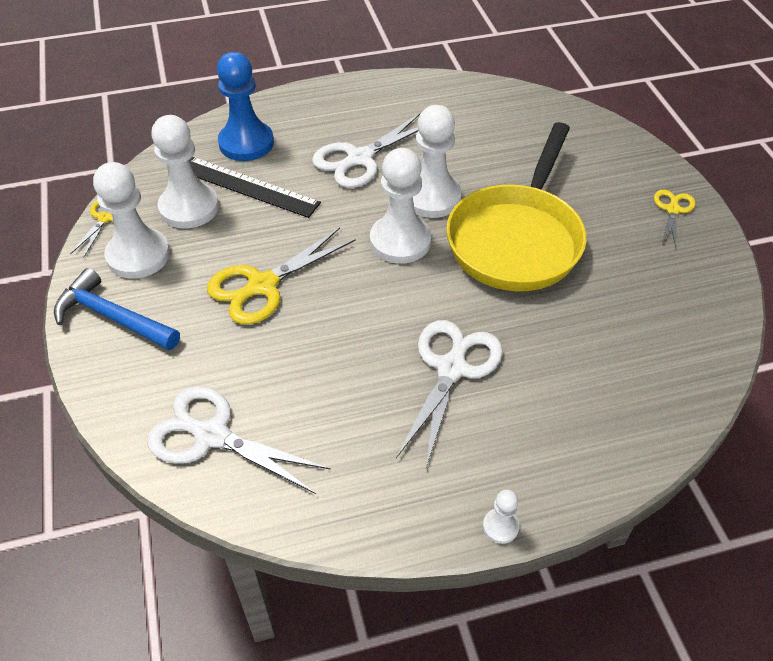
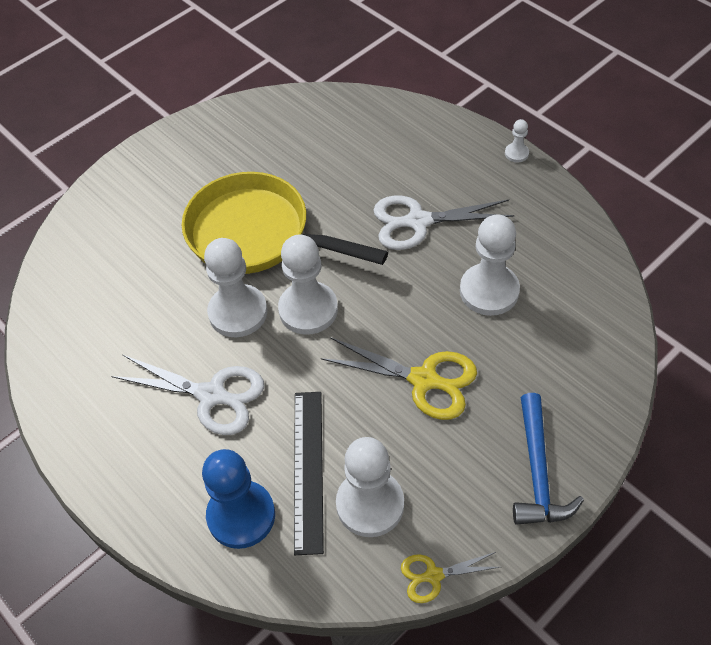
camera: 115 degrees left, 5 degrees up
(138, 255) = (459, 504): white pawn -> white pawn (489, 291)
(210, 435) = (581, 328): white scissors -> none
(517, 239) = (257, 235): yellow pan -> yellow pan turned 150 degrees counterclockwise
(673, 209) = (164, 156): yellow scissors -> none

